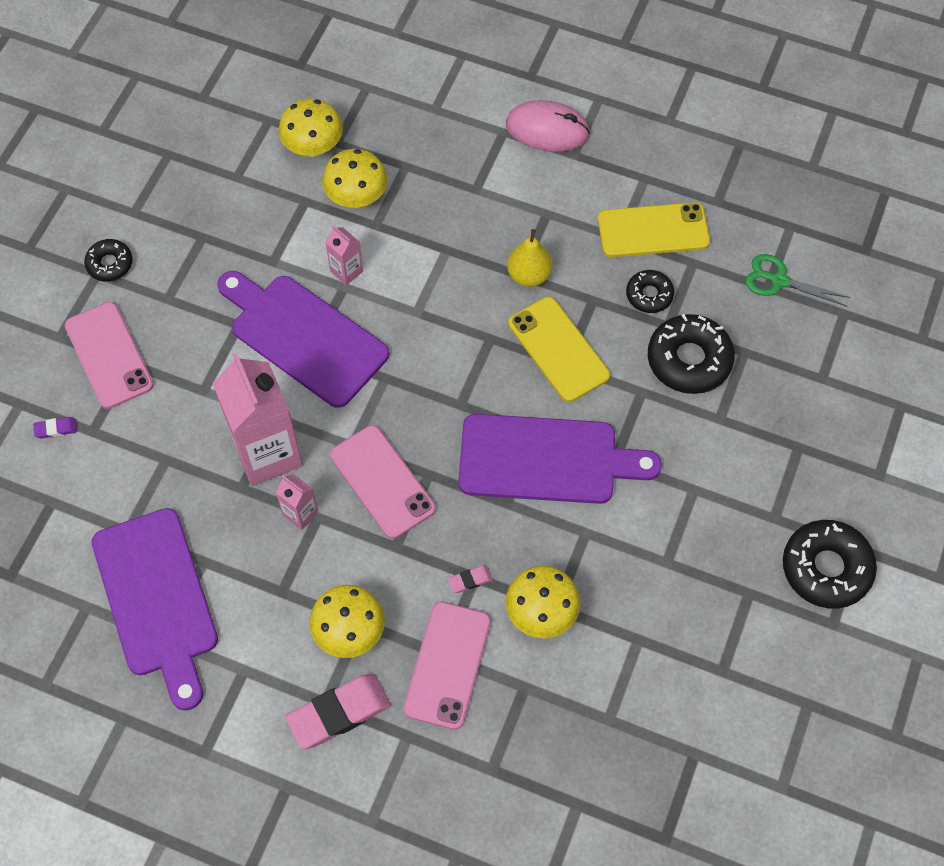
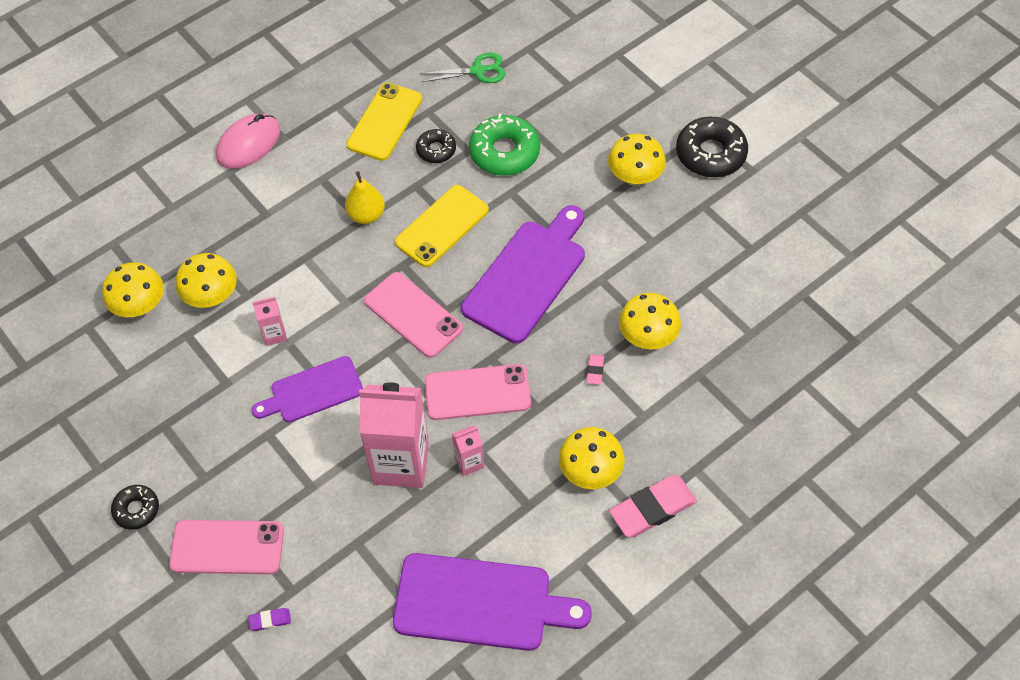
camera: 60 degrees left, 5 degrees down
(56, 429) = (270, 620): purple eraser -> purple eraser turned 60 degrees clockwise
(303, 336) = (312, 391): purple cutting board -> purple cutting board, size x0.62
(339, 713) = (652, 509): pink eraser -> pink eraser turned 60 degrees clockwise
(447, 665) = (654, 416): pink phone -> pink phone (413, 315)
(558, 349) = (442, 226): yellow phone -> yellow phone turned 45 degrees counterclockwise
(689, 360) = (504, 152): black donut -> green donut
(741, 504) = (635, 177): none -> yellow mushroom
(779, 280) = (478, 71): green scissors -> green scissors turned 150 degrees counterclockwise

